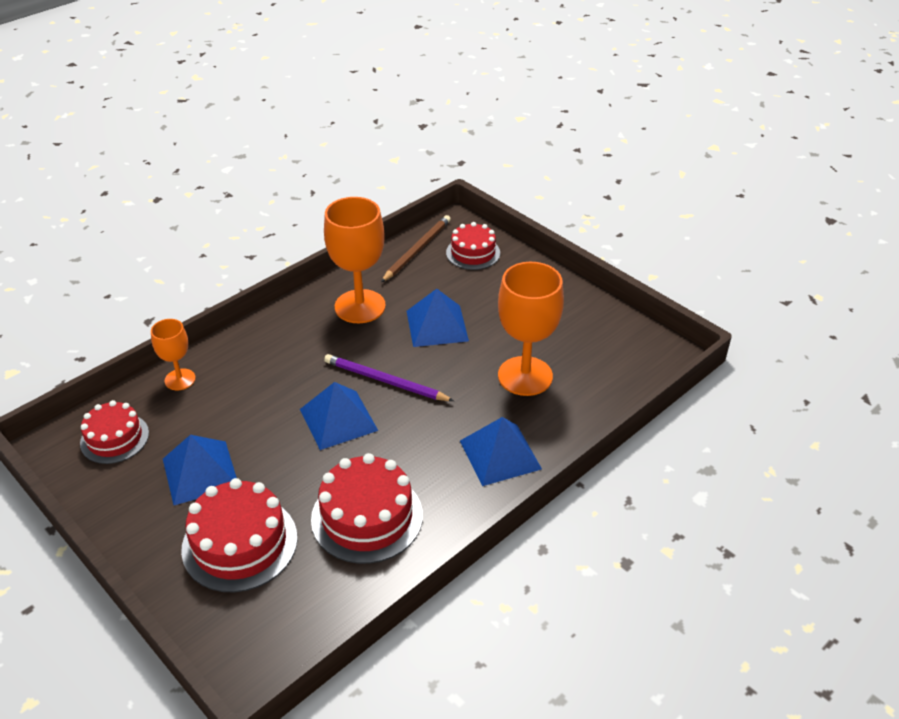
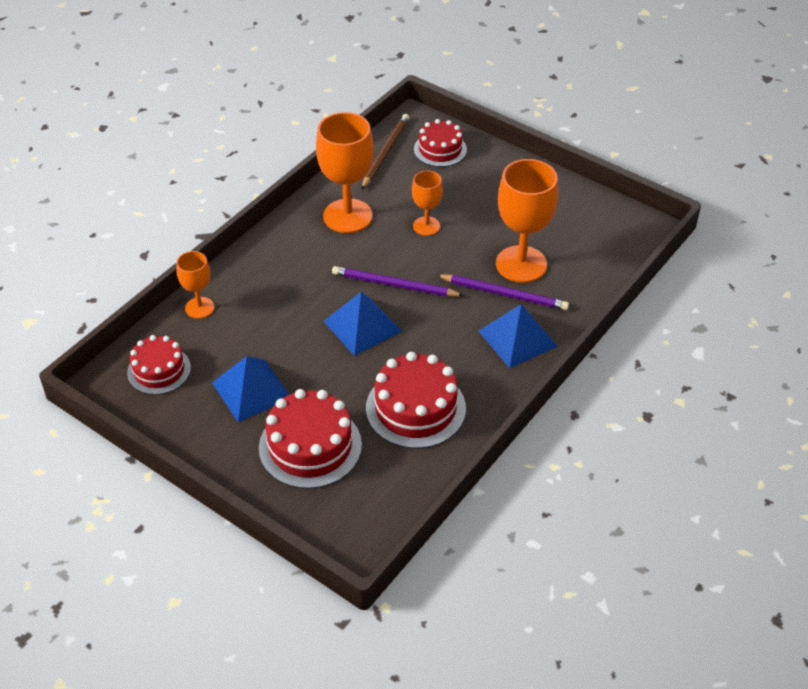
camera: 10 degrees left, 5 degrees up
(437, 325) = (426, 226): blue pyramid -> orange goblet
(498, 405) = (504, 294): none -> purple pencil

